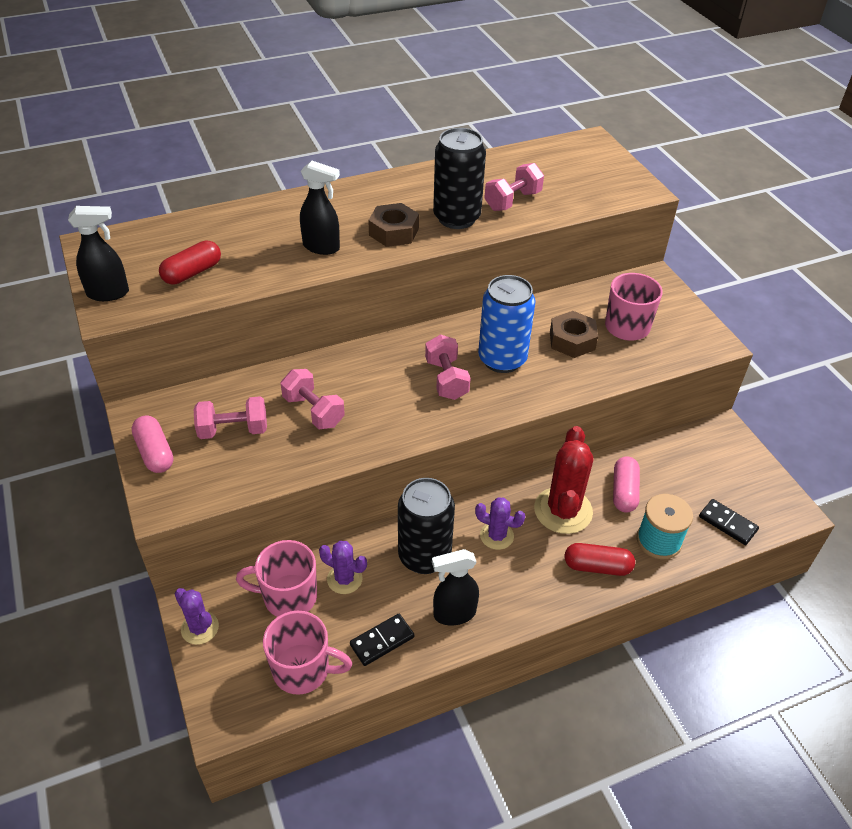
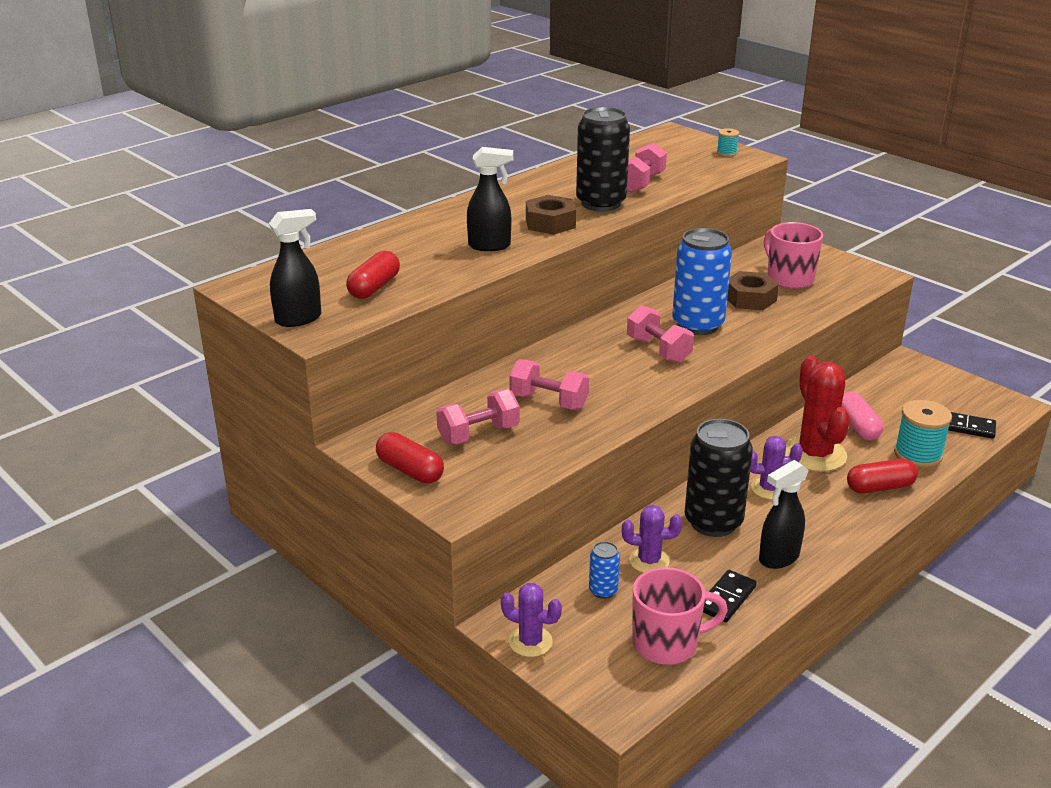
camera: 20 degrees left, 15 degrees down
(155, 452) = (410, 470): pink capsule -> red capsule
(288, 597) = (603, 591): pink mug -> blue can
(623, 179) = (726, 153): none -> turquoise spool

